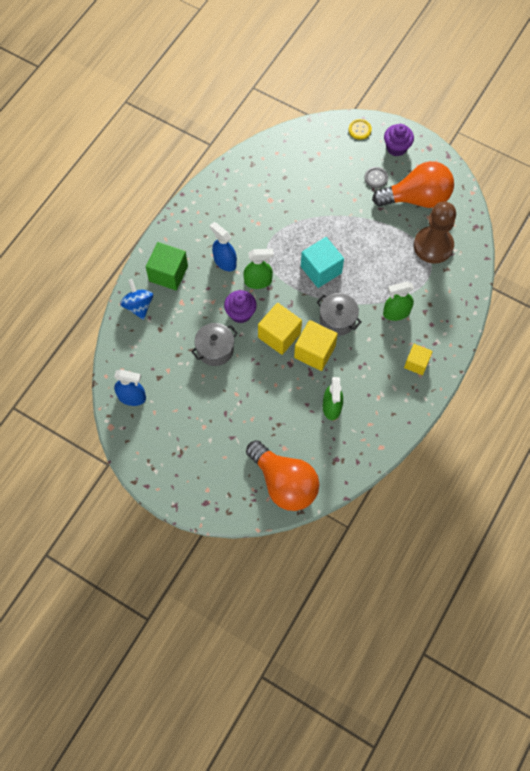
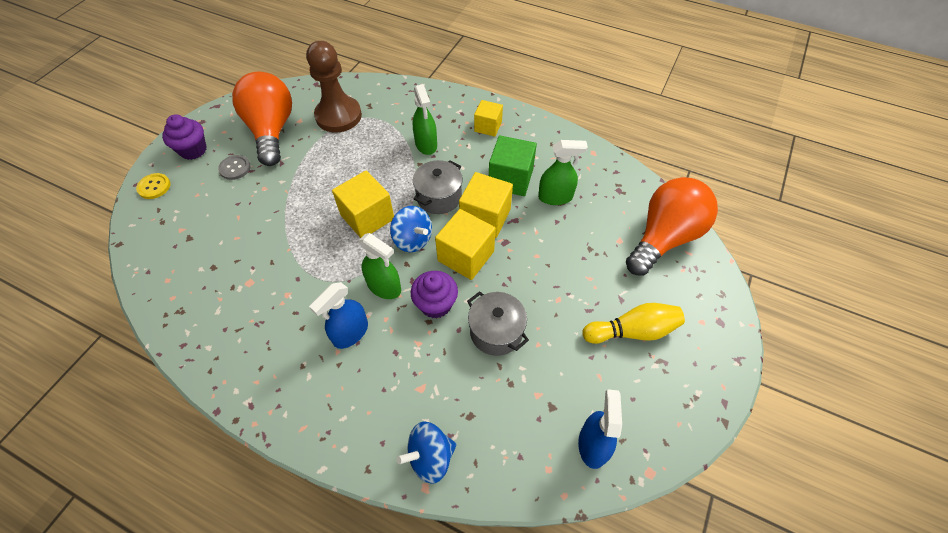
camera: 95 degrees left, 10 degrees down
(168, 273) = (369, 415): green cube -> green cube (510, 179)
(205, 439) = (632, 331): none -> yellow bowling pin
(258, 281) = (384, 287): green spray bottle -> green spray bottle turned 135 degrees clockwise
(297, 300) = (413, 240): none -> blue spinning top
(321, 270) = (367, 217): turquoise cube -> yellow cube

